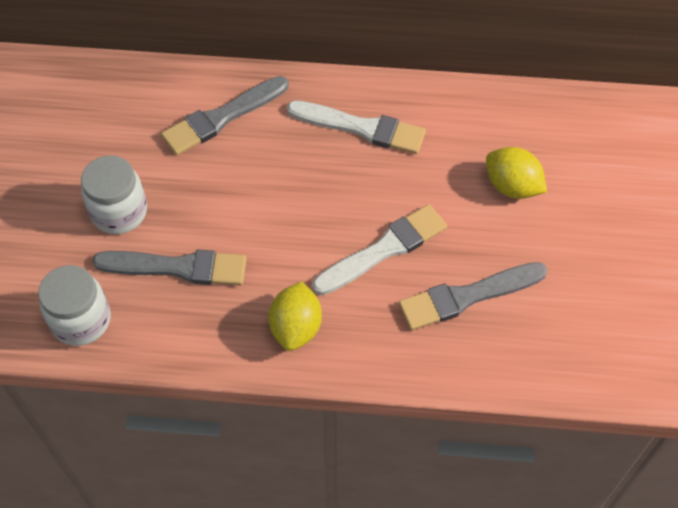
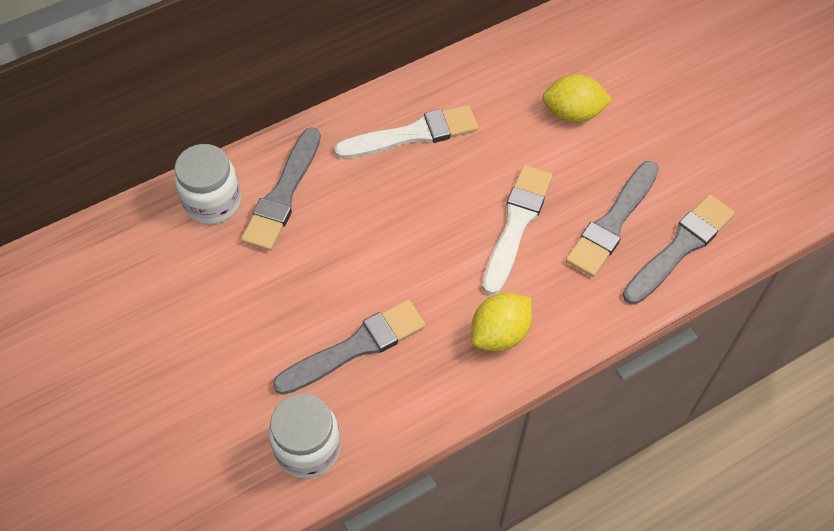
camera: 35 degrees left, 0 degrees up
(119, 212) = (260, 331): white jar -> white jar (213, 202)
(296, 327) = (500, 333): yellow lemon -> yellow lemon turned 75 degrees clockwise
(508, 353) = (680, 247): none -> grey brush

